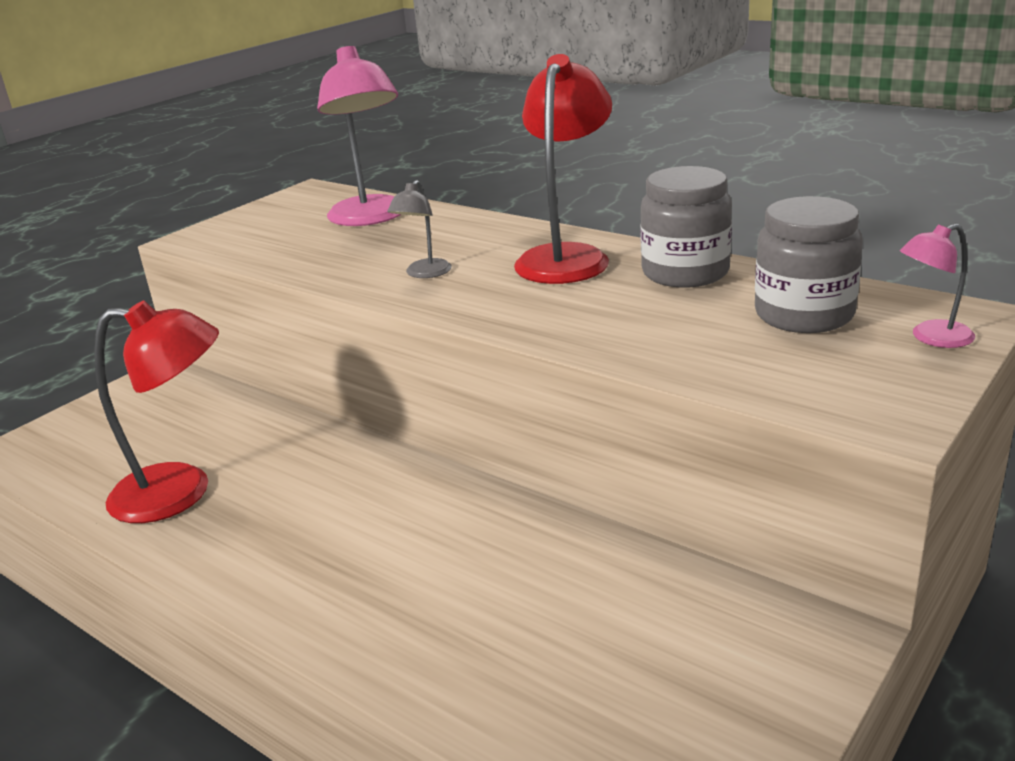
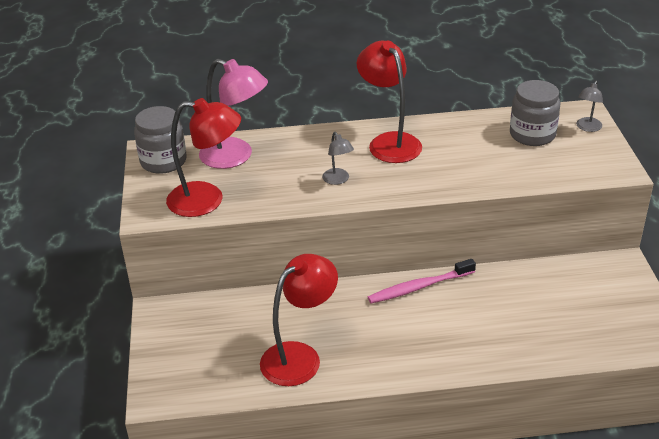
camera: 45 degrees left, 10 degrees up
(262, 245) = (207, 200): none -> red lamp
(442, 491) = (419, 287): none -> pink toothbrush
(685, 272) = (455, 130): grey jar -> grey jar (163, 161)
(932, 338) = (587, 128): pink lamp -> grey lamp

